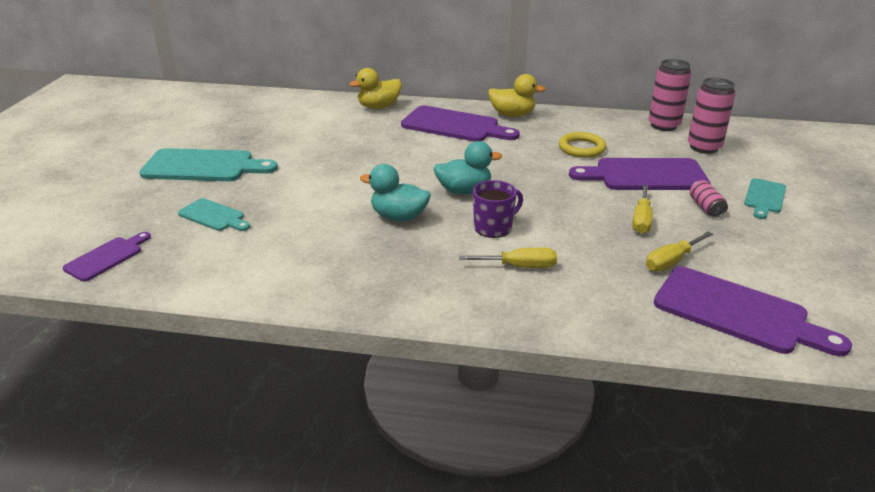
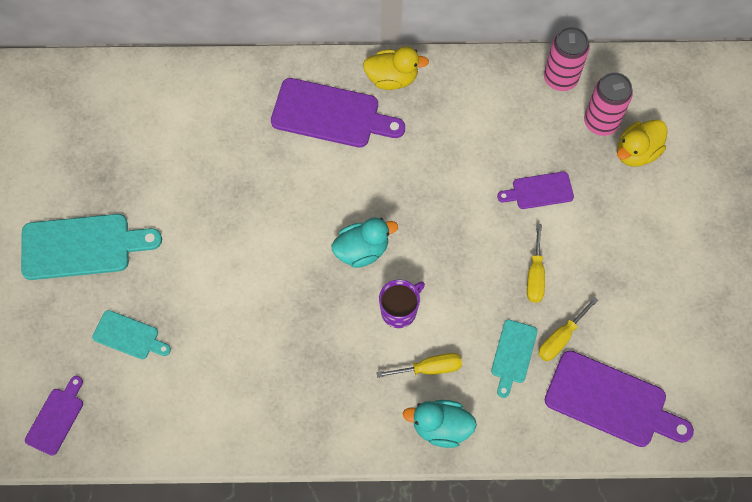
camera: 10 degrees left, 35 degrees up
(378, 107) = (236, 82): yellow duck -> yellow duck (636, 152)
(399, 217) = (307, 307): turquoise duck -> turquoise duck (441, 427)
(581, 148) = (473, 144): yellow ring -> none
(645, 175) = (539, 191): purple cutting board -> purple cutting board, size x0.55
(705, 207) = (595, 243): pink can -> none
(764, 197) = (652, 215): turquoise cutting board -> turquoise cutting board (513, 355)

